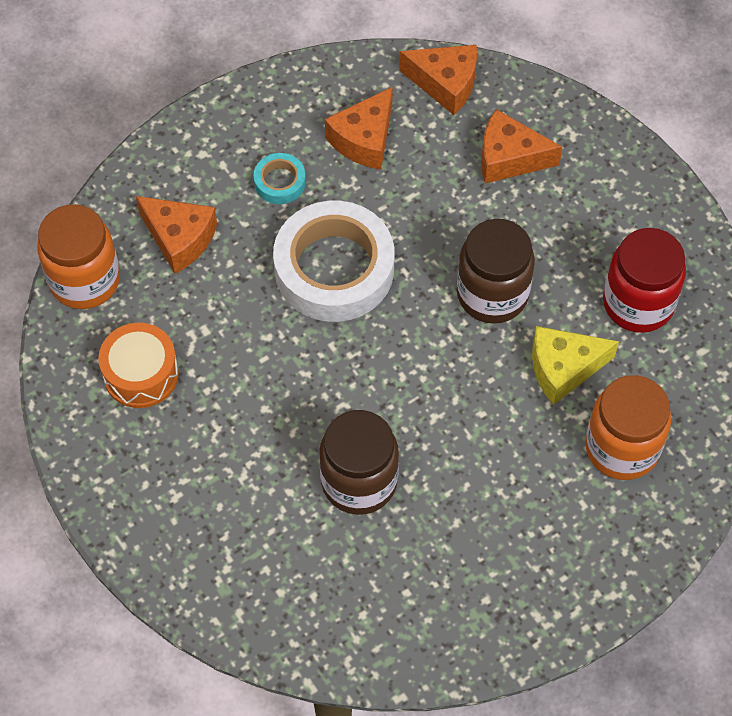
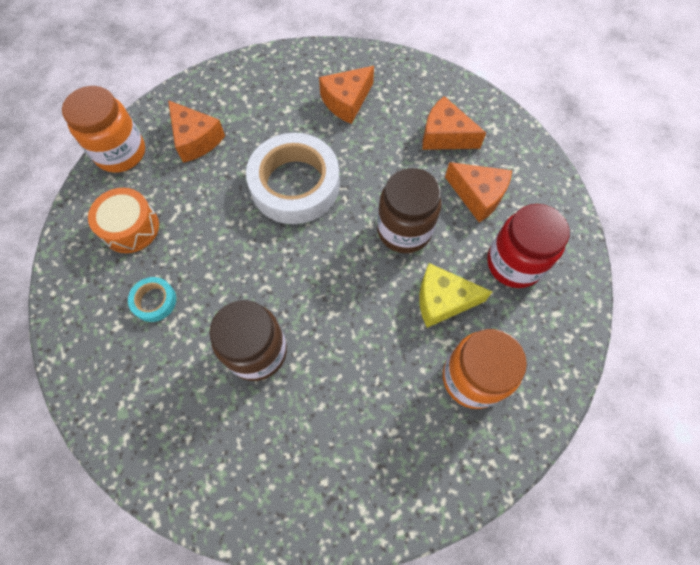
camera: 15 degrees right, 5 degrees up
(280, 182) = (278, 117): turquoise tape -> turquoise tape (154, 301)
(445, 84) = (414, 77): orange cheese -> orange cheese (478, 195)

